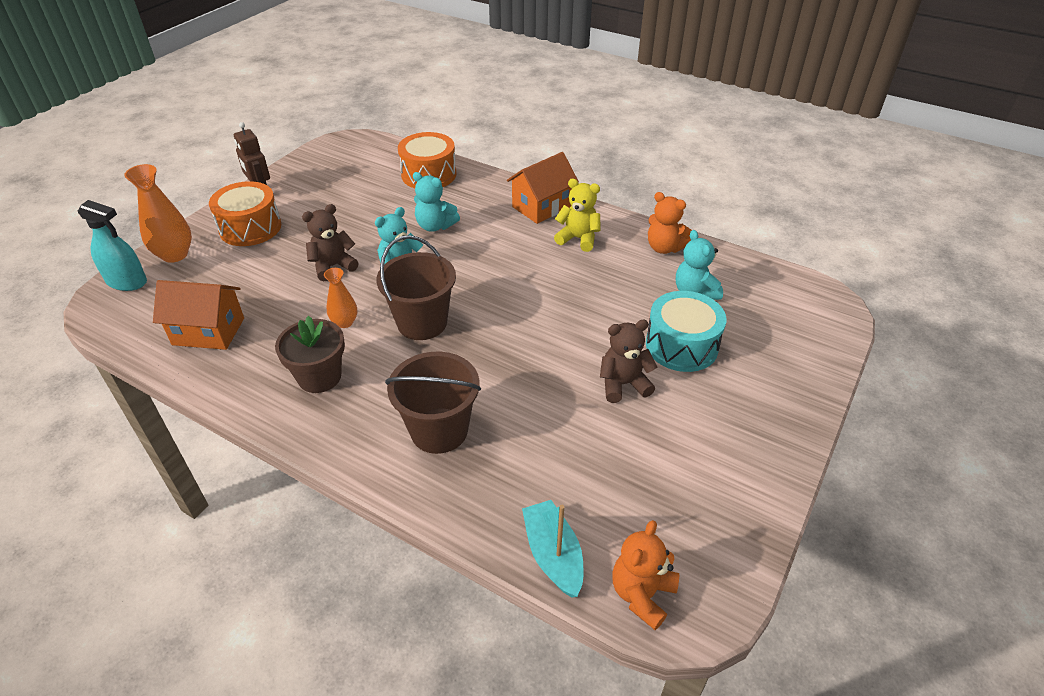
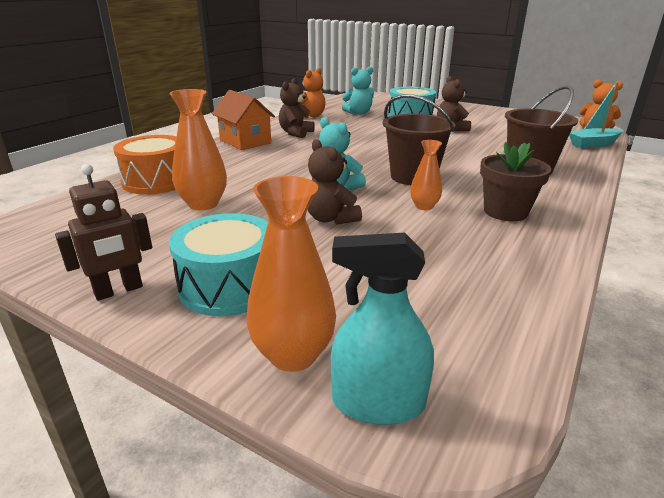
camera: 90 degrees left, 15 degrees down
(126, 281) = (378, 403): turquoise spray bottle -> turquoise spray bottle turned 105 degrees counterclockwise
(208, 331) = (473, 284): orange house -> none
(250, 228) = (229, 286): orange drum -> turquoise drum
(376, 203) = (203, 204): none -> orange vase
(435, 226) = (263, 176): turquoise teddy bear -> none
(578, 239) = (296, 133): yellow teddy bear -> brown teddy bear

